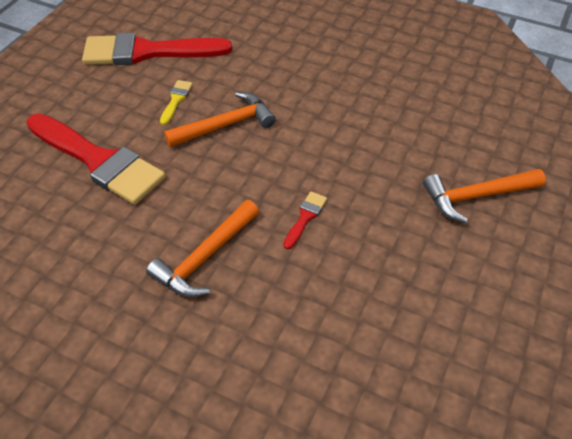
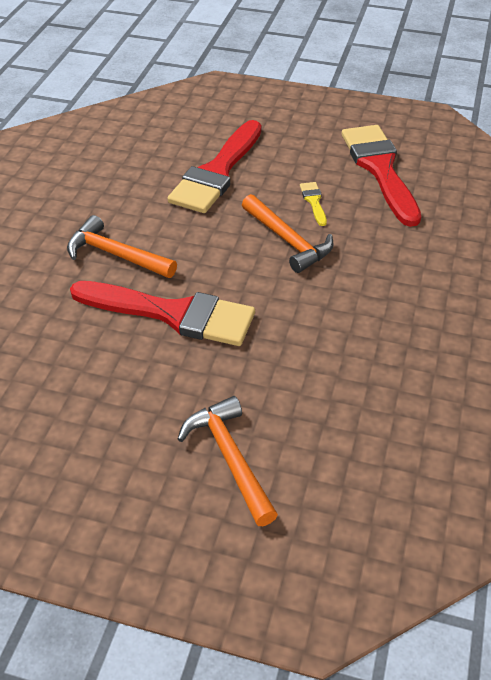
camera: 80 degrees right, 5 degrees down
(176, 100) = (313, 201): yellow brush -> yellow brush turned 105 degrees counterclockwise
(305, 217) = (173, 314): red brush -> red brush, size x2.48

